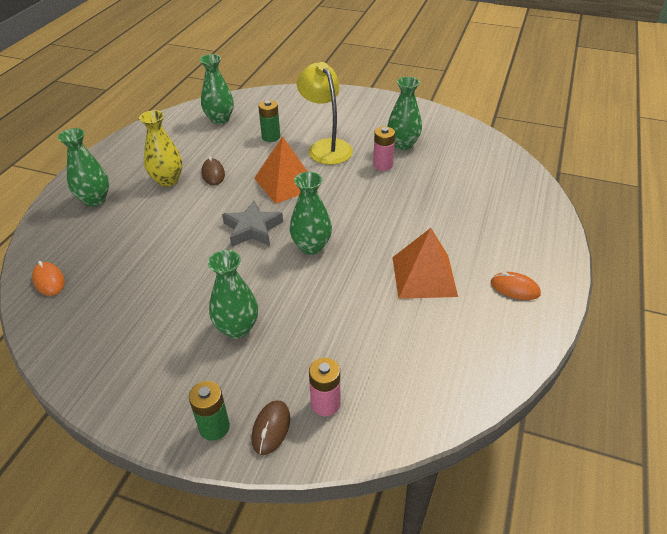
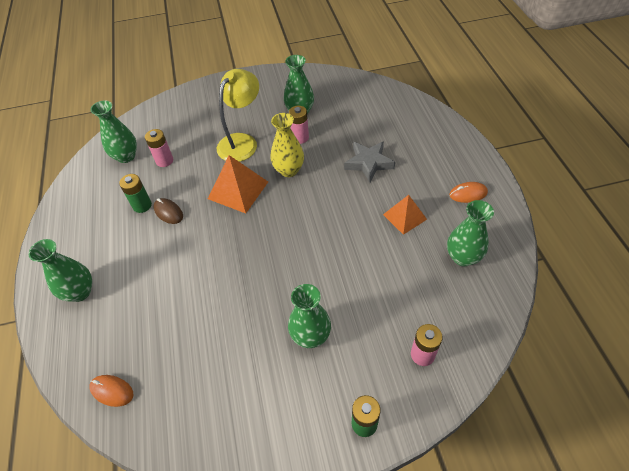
camera: 30 degrees left, 10 degrees up
(167, 180) = (132, 238): yellow vase -> yellow vase (289, 170)
(247, 134) = (164, 160): none -> pink battery
(252, 229) = (247, 245): grey star -> grey star (369, 163)
(271, 137) = (188, 153): green battery -> green battery (142, 205)
(271, 428) = (403, 397): brown mouse -> none
(311, 246) = (306, 236): green vase -> green vase (462, 257)
(326, 147) = (242, 142): yellow lamp -> yellow lamp turned 90 degrees clockwise
(424, 276) = (404, 217): orange pyramid -> orange pyramid, size x0.66

